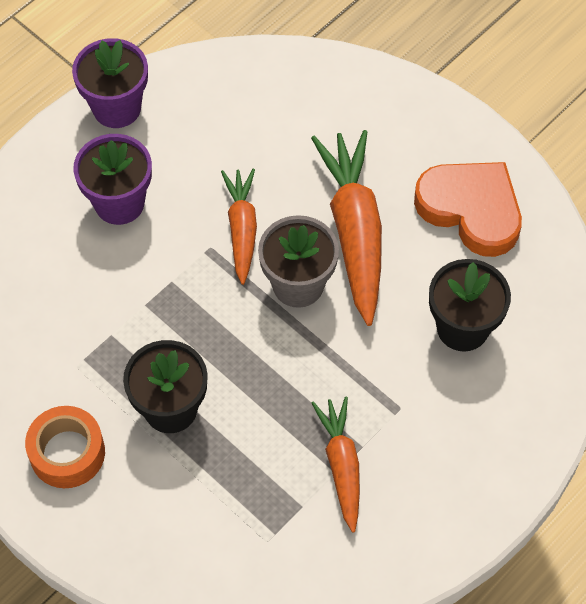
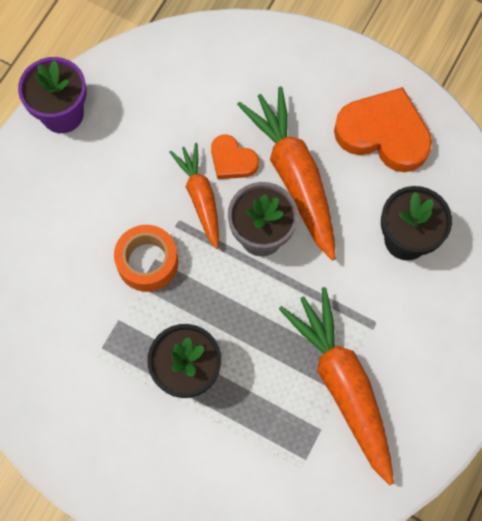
camera: 15 degrees left, 10 degrees up
(67, 453) = (113, 435): orange tape -> orange tape (147, 262)
(119, 203) = (90, 200): purple flower pot -> none
(290, 198) = (232, 160): none -> orange heart
(341, 465) = (343, 385): orange carrot -> orange carrot, size x1.67

